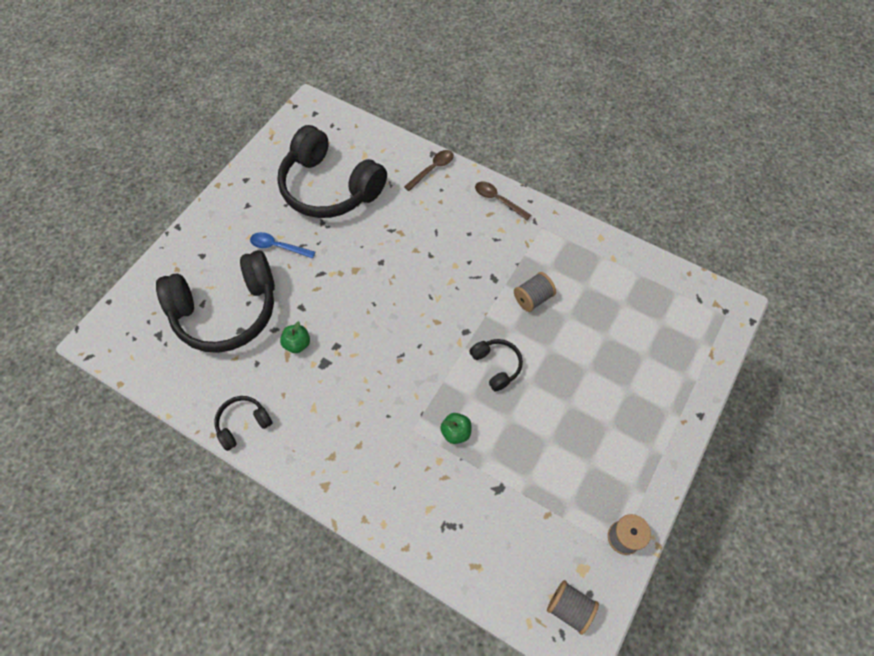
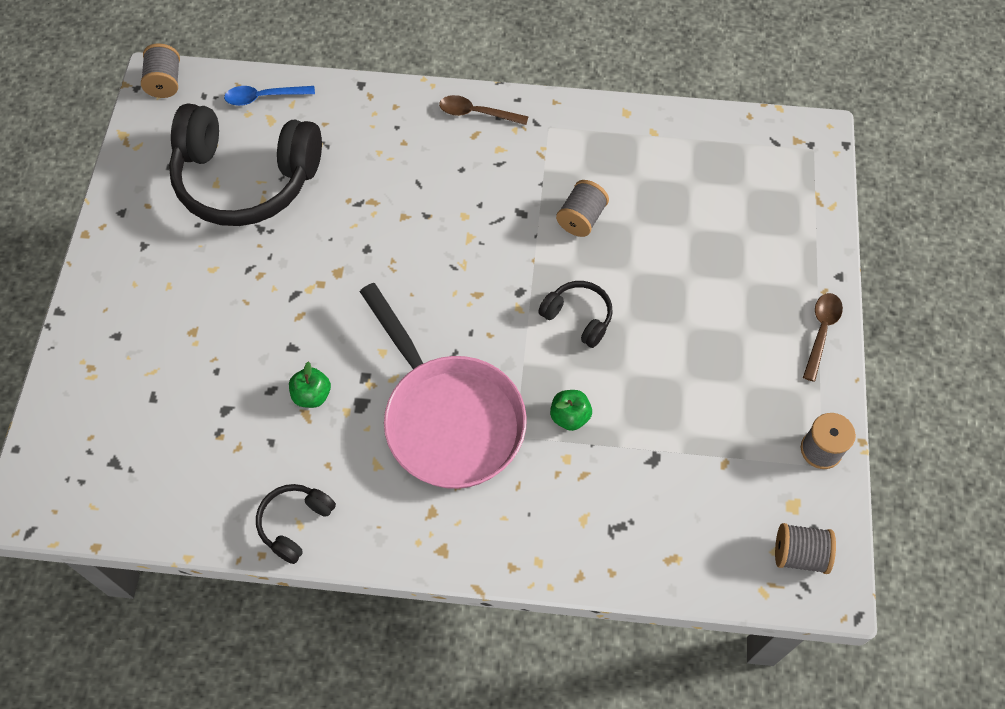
camera: 25 degrees left, 0 degrees up
(226, 311) = (192, 393): black headphones -> none
(278, 246) = (216, 283): blue spoon -> blue spoon (263, 97)
(313, 108) = (165, 82): none -> grey spool
(375, 397) = (448, 418): none -> pink pan
(432, 169) = (372, 104): brown spoon -> brown spoon (821, 331)

